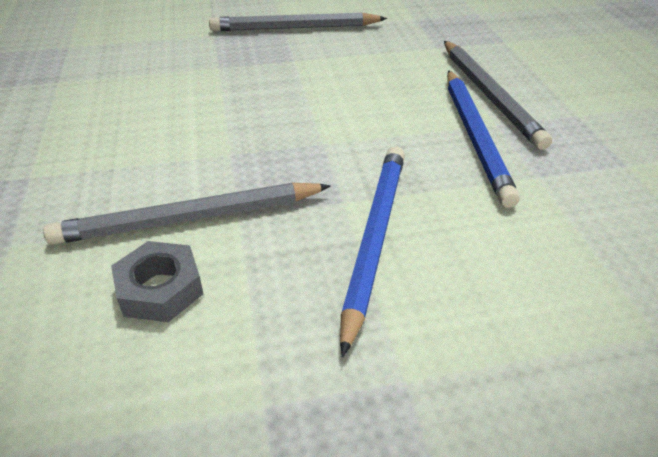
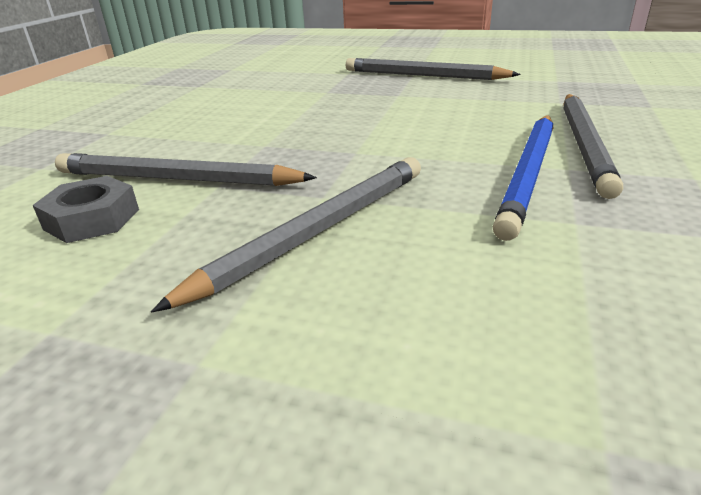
camera: 30 degrees right, 10 degrees down
(374, 238) = (317, 231): blue pencil -> grey pencil

